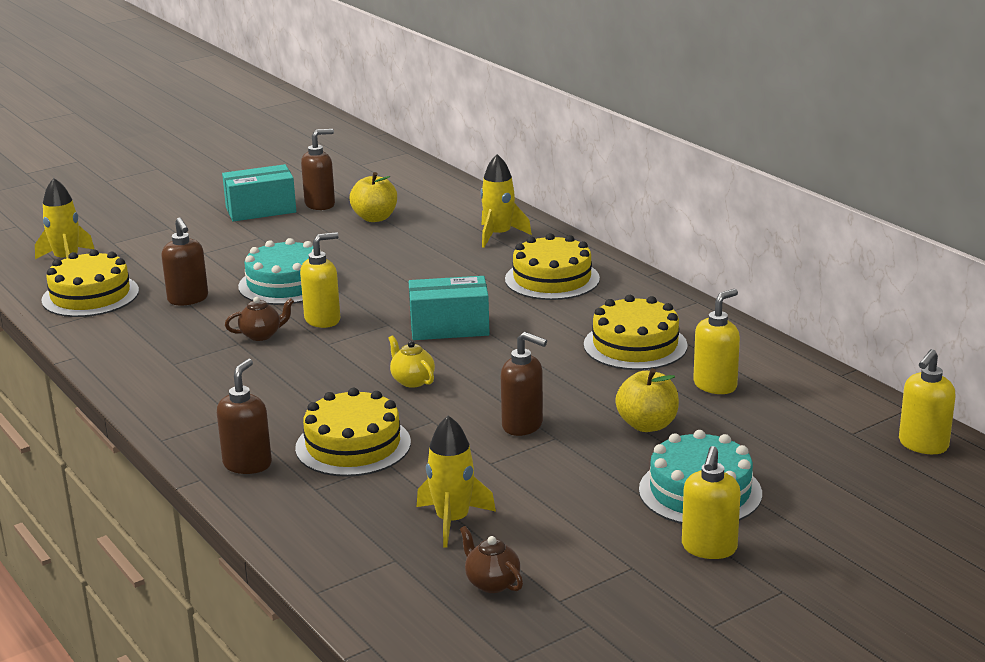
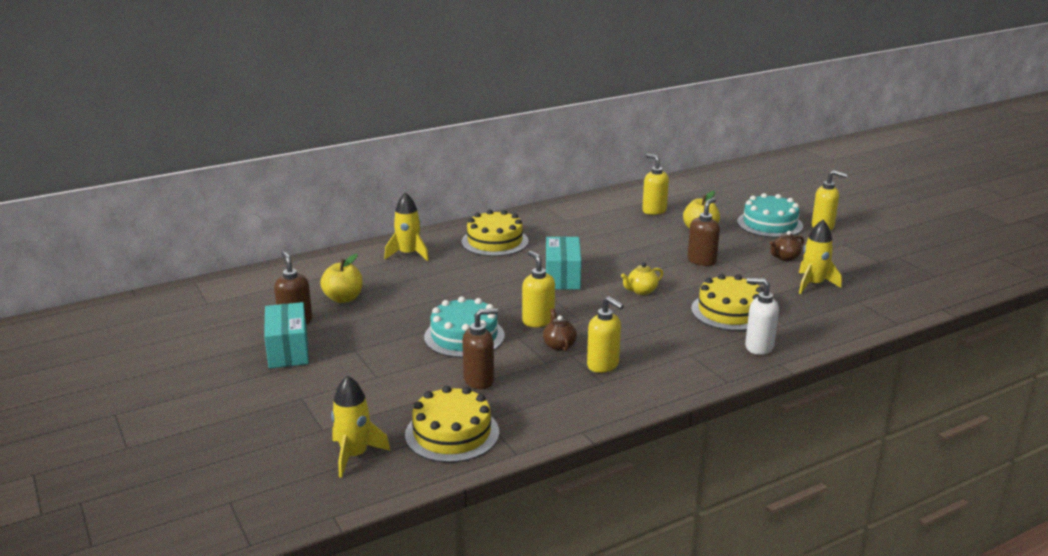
camera: 85 degrees left, 0 degrees up
(247, 464) = (758, 347): brown soap dispenser -> white soap dispenser
(492, 583) = (871, 277): brown teapot -> brown teapot (785, 258)
(635, 345) = (600, 225): yellow cake -> none
(923, 445) = (718, 176): yellow soap dispenser -> yellow soap dispenser (603, 365)

